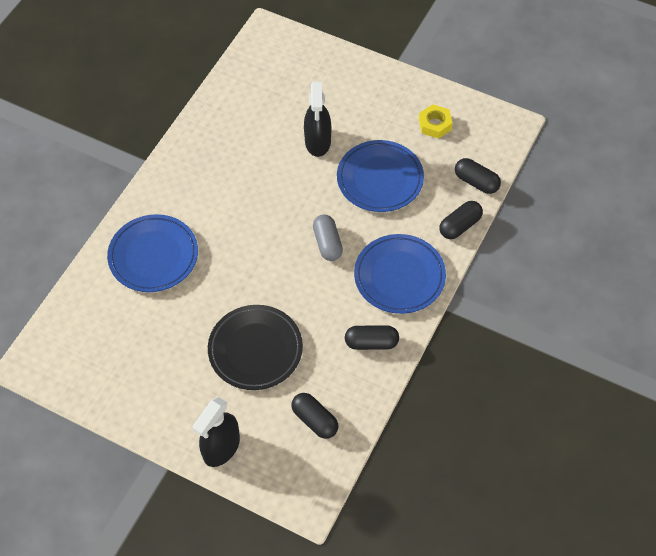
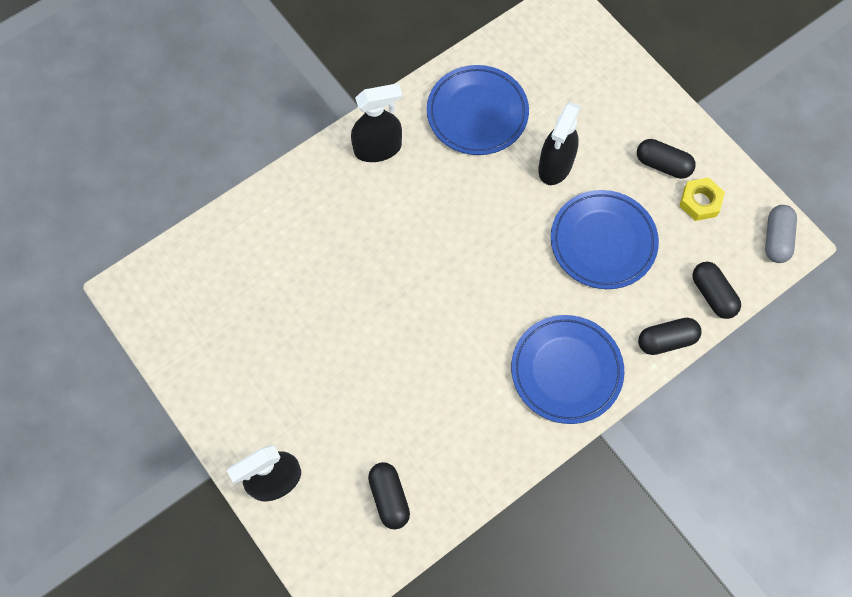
camera: 25 degrees right, 10 degrees up
(153, 256) = (312, 224): blue plate -> blue plate (477, 113)
(177, 183) = (378, 148): none -> black spray bottle
(255, 350) = (366, 384): black plate -> none
(327, 243) = (506, 294): grey capsule -> grey capsule (776, 239)
(371, 343) = (495, 436): black capsule -> black capsule (663, 165)

